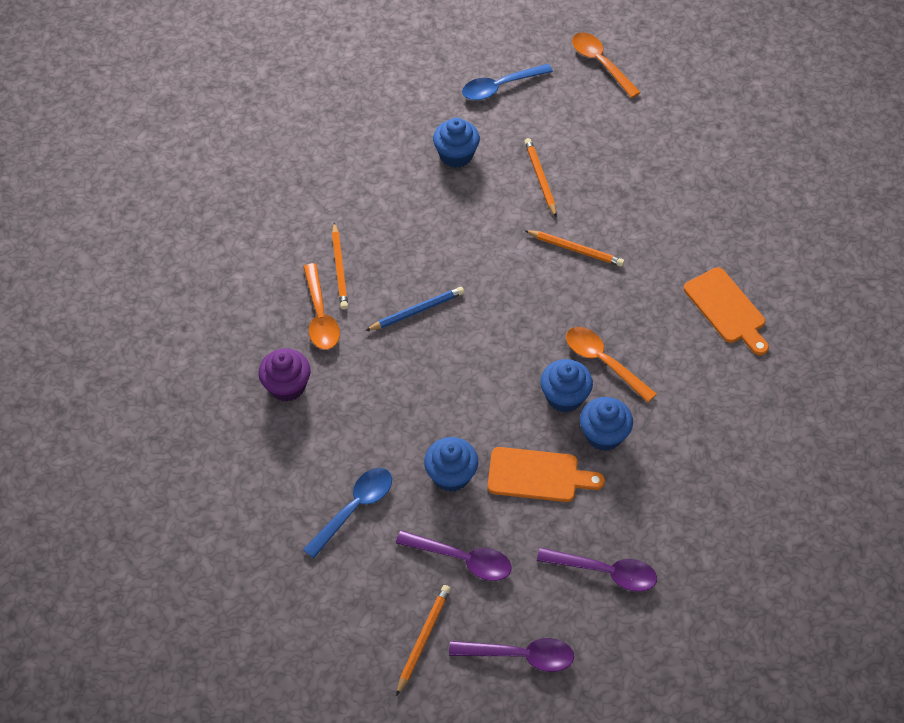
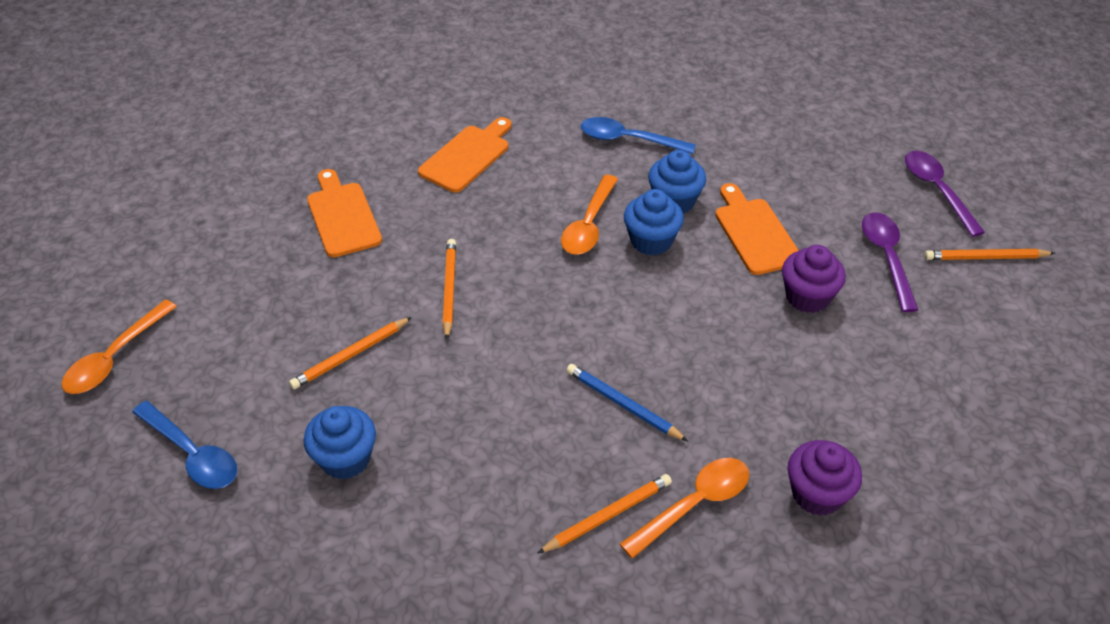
camera: 115 degrees left, 10 degrees down
(354, 508) = (910, 361): blue spoon -> blue spoon (628, 140)
(451, 475) = (807, 297): blue cupcake -> purple cupcake
(605, 572) = (813, 162): purple spoon -> none
(686, 208) = (342, 216): none -> orange cutting board

